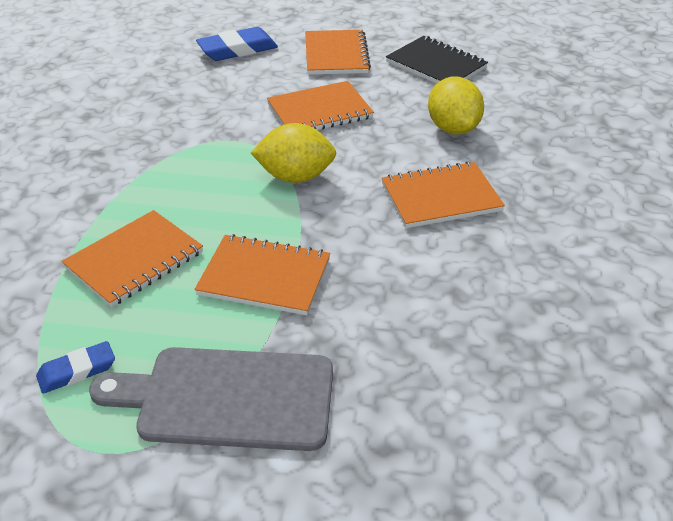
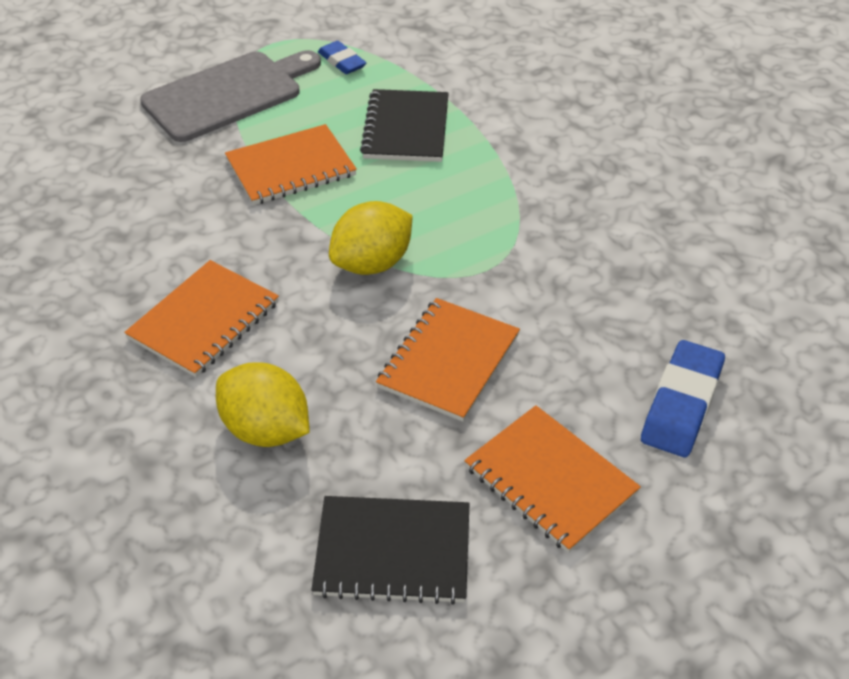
camera: 140 degrees right, 5 degrees up
(77, 371) = (342, 61): blue eraser -> blue eraser turned 60 degrees counterclockwise
(134, 260) = (406, 128): orange notebook -> black notebook

